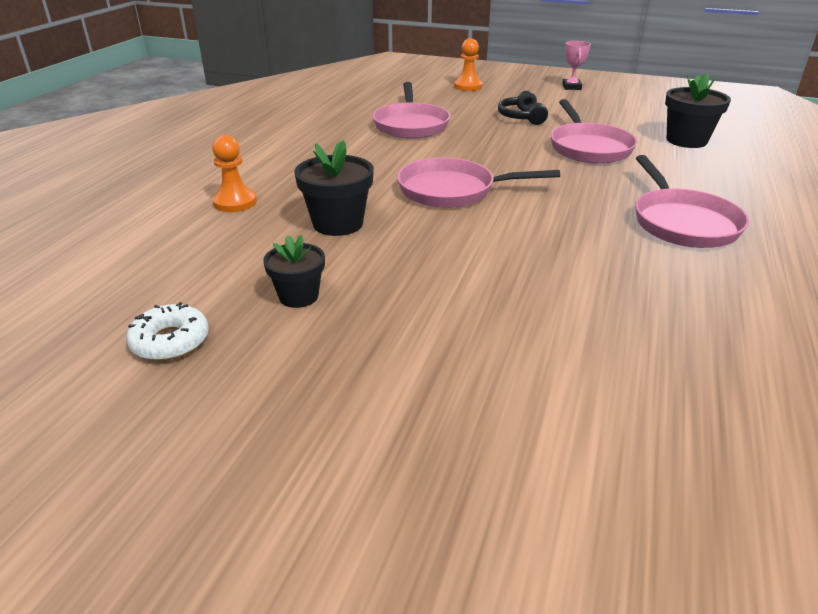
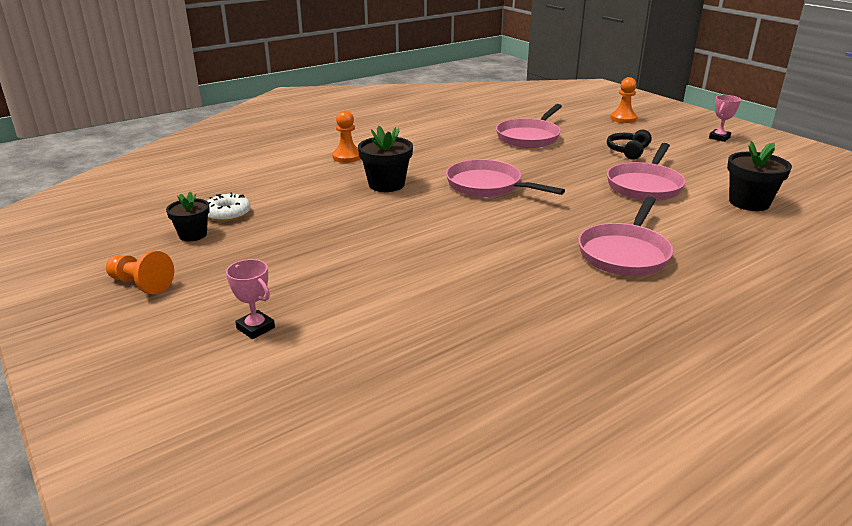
camera: 35 degrees right, 5 degrees down
(181, 535) = (141, 284): none -> orange pawn
(298, 296) = (311, 214): black flower pot -> black flower pot (193, 235)
(473, 512) = (255, 328): none -> pink trophy

